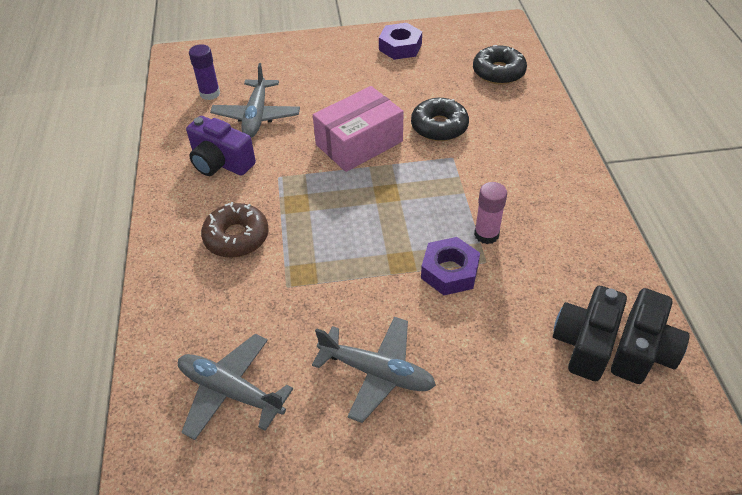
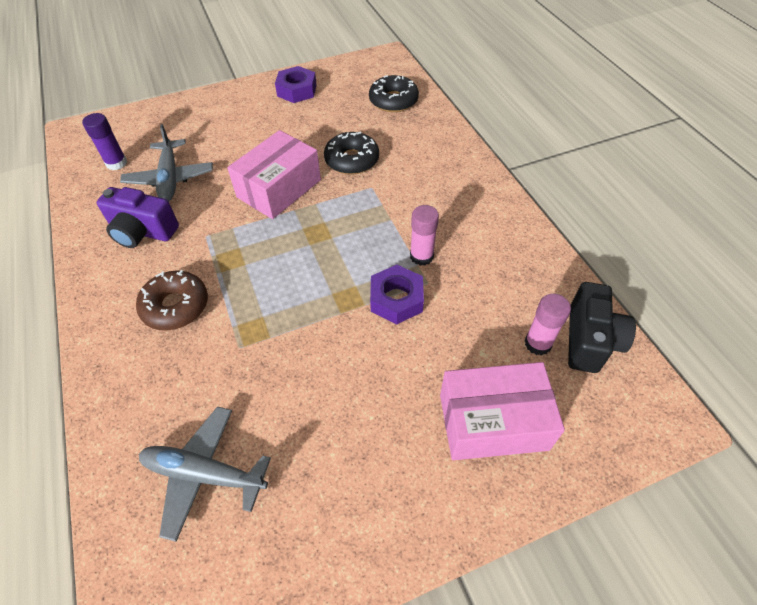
camera: 15 degrees left, 5 degrees up
(377, 372) = (351, 418): grey plane -> none
(516, 407) = (493, 421): none -> pink box
(584, 343) = (538, 343): black camera -> pink glue stick

